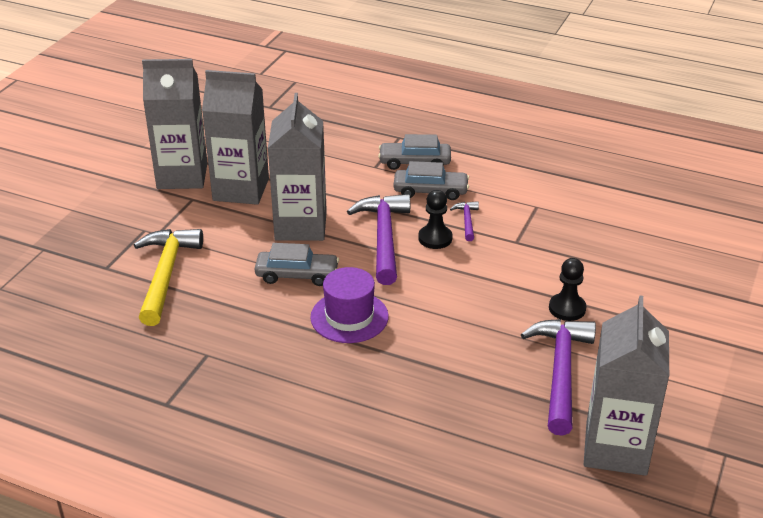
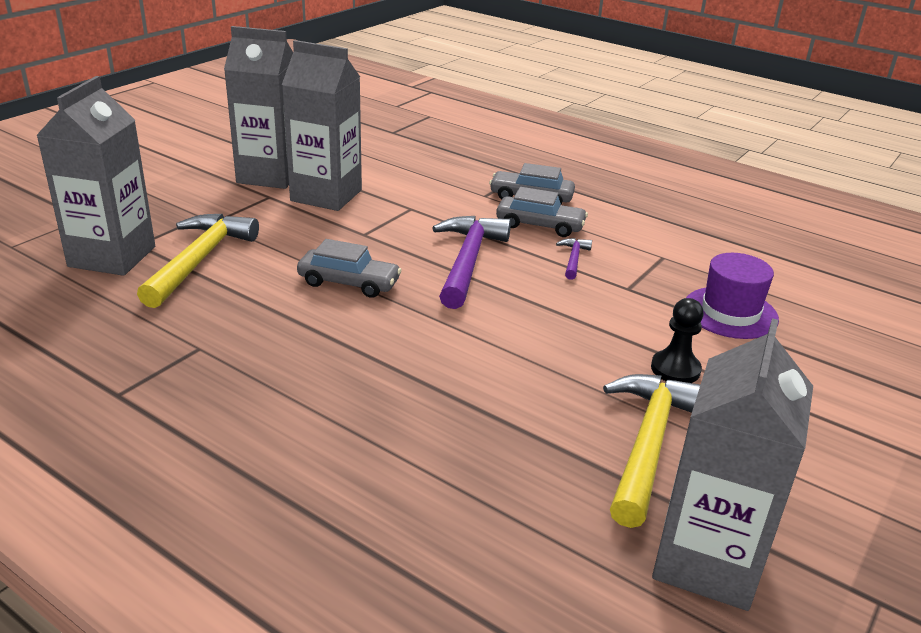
camera: 10 degrees right, 5 degrees down
(301, 226) = (376, 237): grey carton -> grey carton (112, 256)
(349, 317) = (392, 335): purple hat -> purple hat (730, 313)
(435, 238) = (529, 270): black pawn -> none
(560, 372) = (648, 443): purple hammer -> yellow hammer

